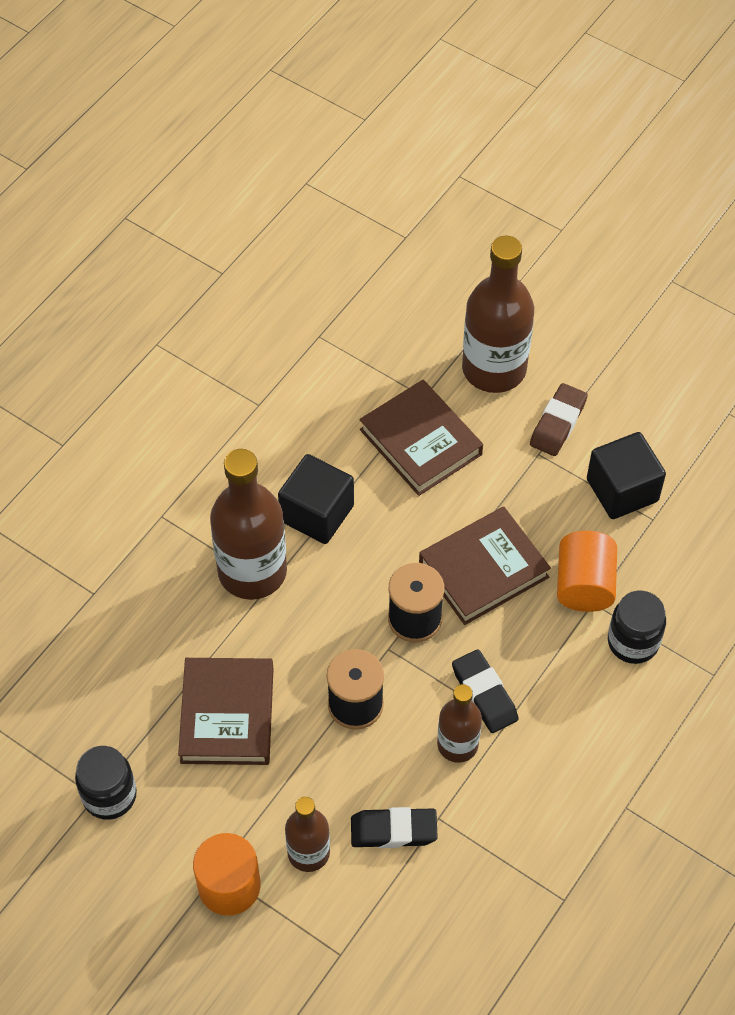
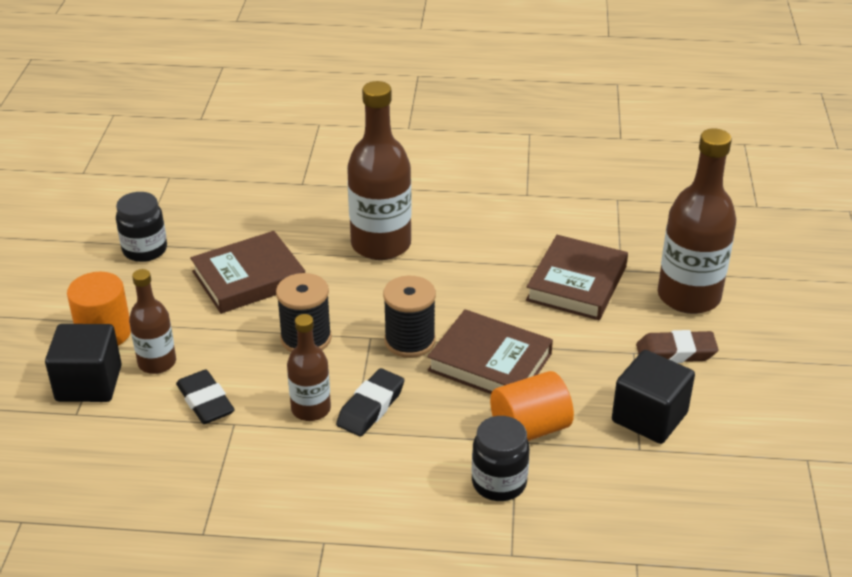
camera: 60 degrees right, 20 degrees down
(317, 513) = (459, 256): black cube -> black cube (89, 383)

